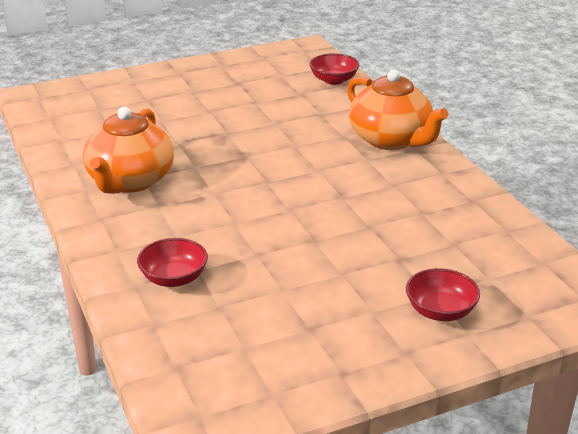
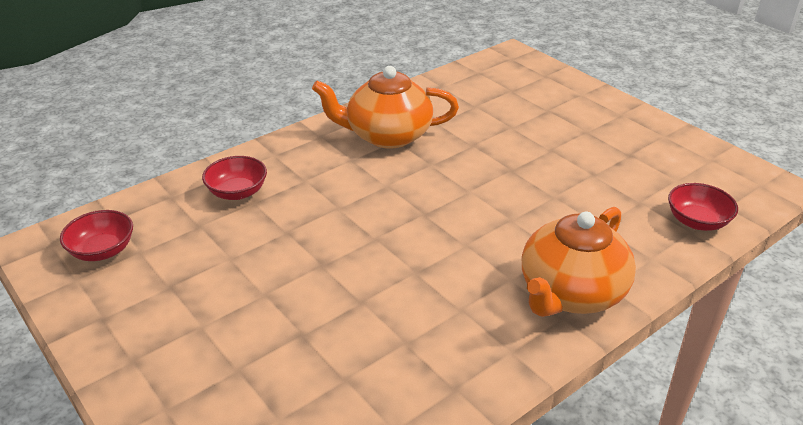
camera: 75 degrees right, 5 degrees up
(440, 311) = (205, 379): red bowl -> red bowl (102, 250)

